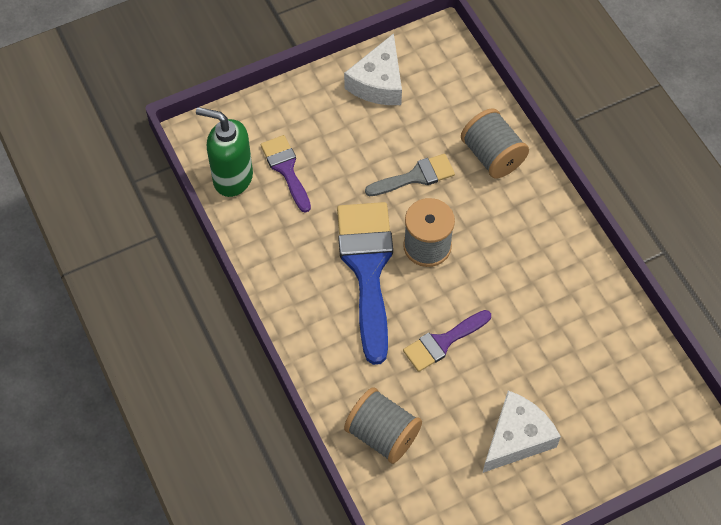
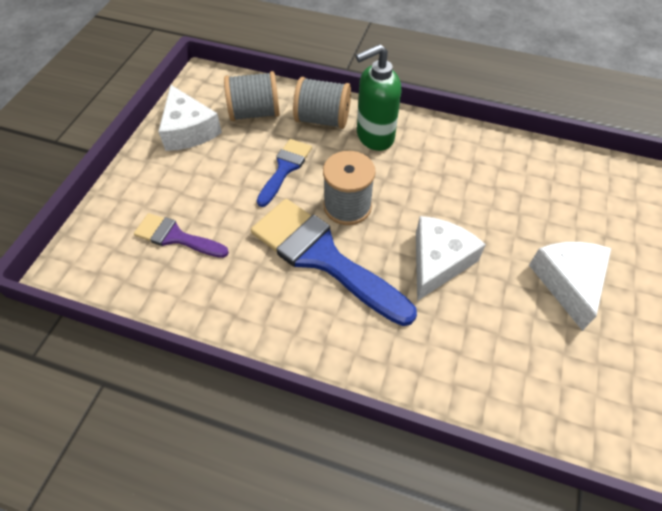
camera: 45 degrees left, 5 degrees down
(232, 178) = (133, 278): green soap dispenser -> green soap dispenser (374, 137)
(382, 434) = (483, 373): grey spool -> grey spool (254, 113)
(415, 177) = (285, 169): grey brush -> blue brush
(443, 342) = (438, 261): purple brush -> white cheese

